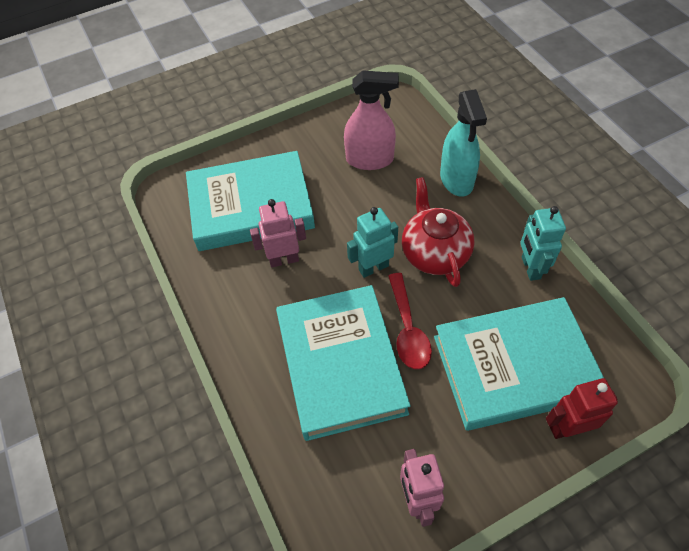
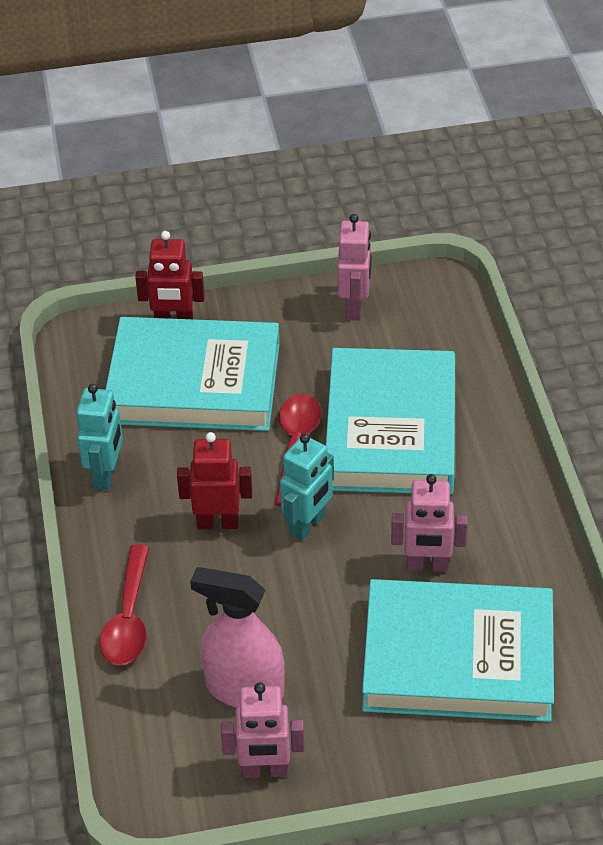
camera: 165 degrees left, 10 degrees down
(341, 125) = (265, 770): none -> pink robot
(373, 267) = (308, 525): turquoise robot -> turquoise robot turned 45 degrees counterclockwise
(434, 253) = (218, 522): red teapot -> red robot
(456, 179) = (128, 618): turquoise spray bottle -> red spoon

